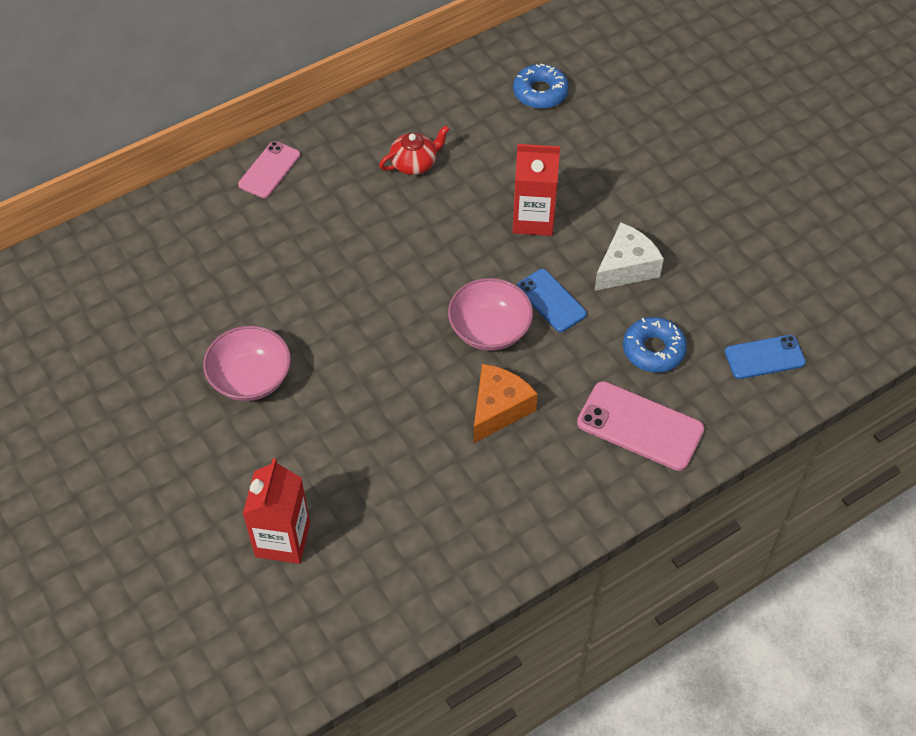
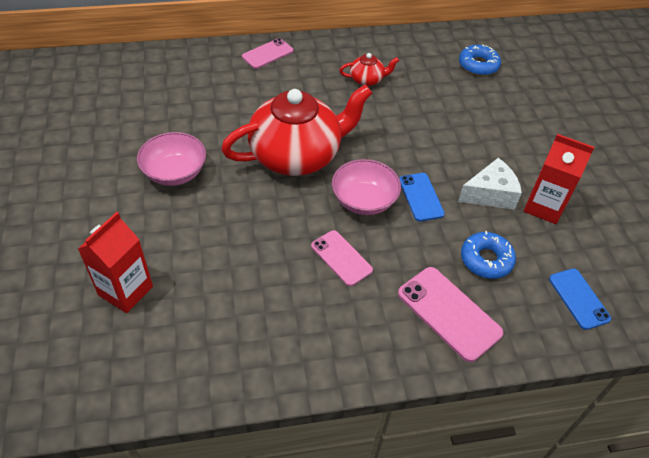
camera: 20 degrees right, 5 degrees down
(383, 300) = (297, 155): none -> red teapot
(498, 409) = (341, 258): orange cheese -> pink phone
(533, 219) = (434, 140): red carton -> red carton (544, 207)
(764, 357) = (578, 298): blue phone -> blue phone turned 60 degrees clockwise

